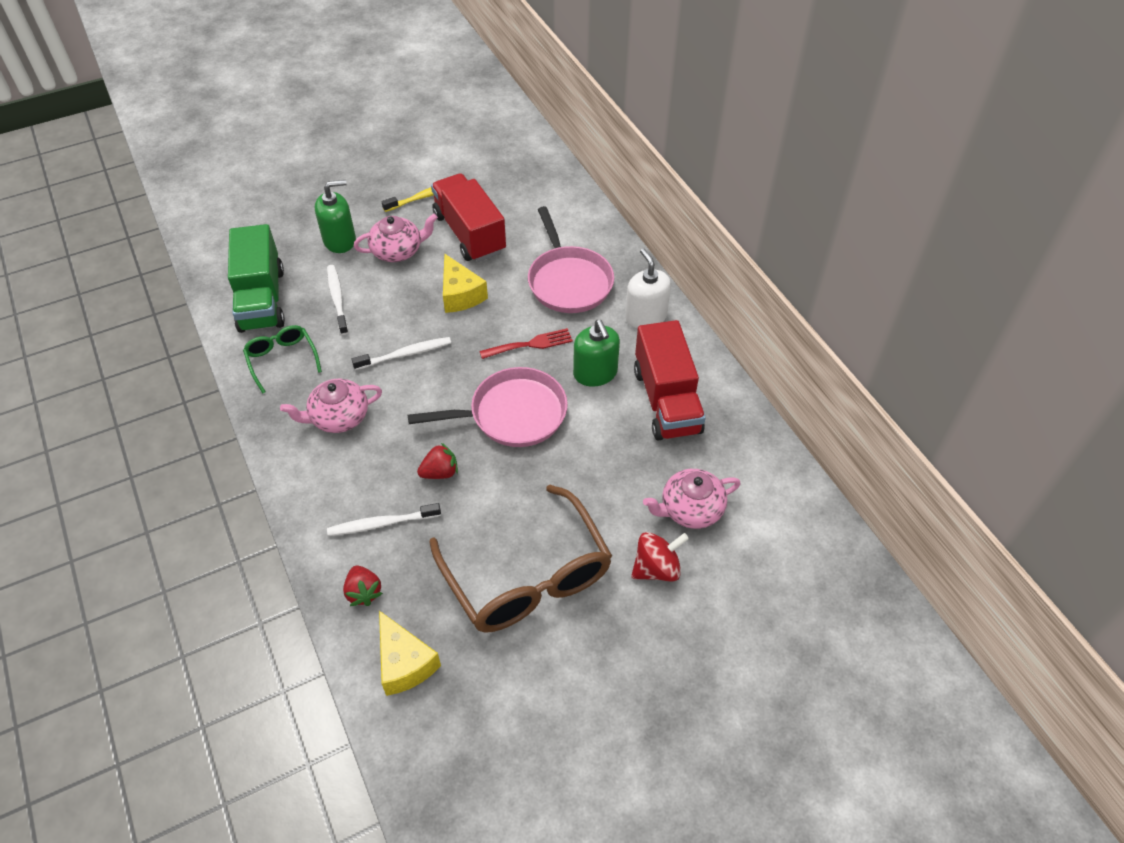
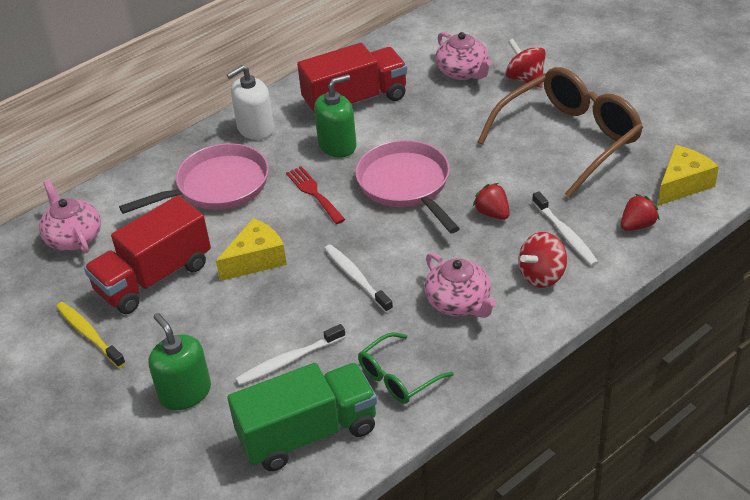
camera: 100 degrees left, 10 degrees down
(338, 487) = (542, 276): none -> red spinning top
(398, 251) = (195, 331): pink teapot -> pink teapot (73, 238)

